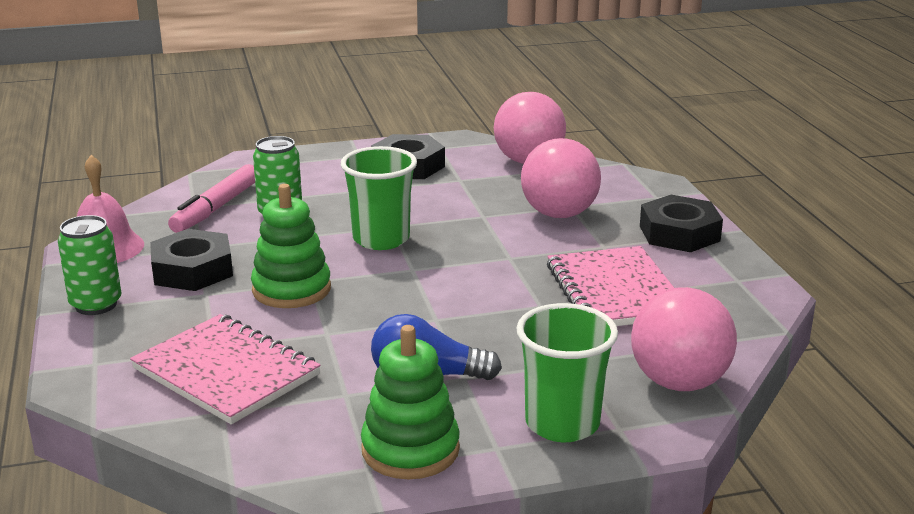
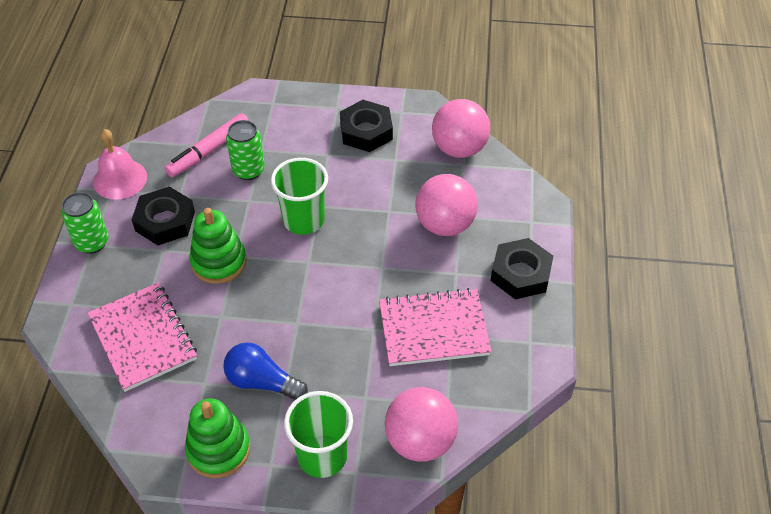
camera: 20 degrees right, 25 degrees up
(615, 291) = (433, 329): pink notebook -> pink notebook turned 75 degrees clockwise

